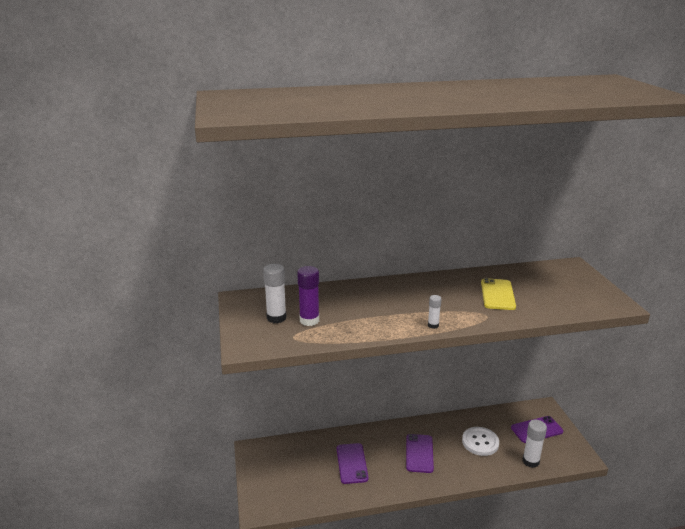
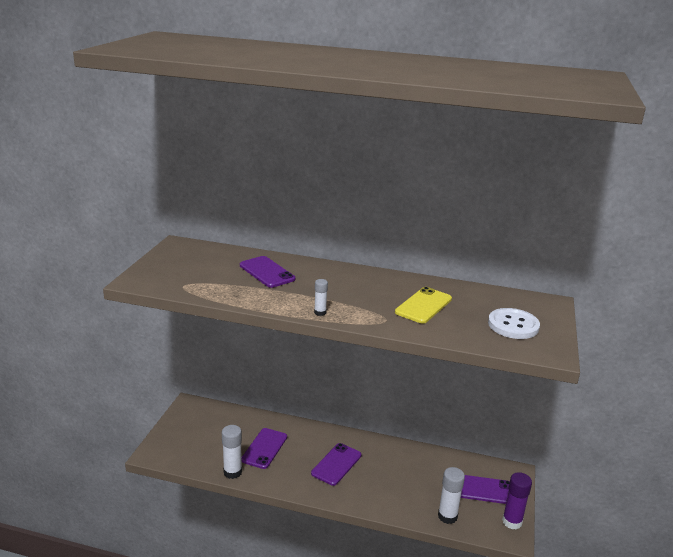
camera: 25 degrees right, 0 degrees up
(276, 318) = (188, 267): white glue stick -> white glue stick (232, 472)
(309, 320) = (213, 277): purple glue stick -> purple glue stick (512, 521)
(348, 302) = (267, 272): none -> purple phone
(480, 442) = (408, 478): white button -> white button (513, 325)

